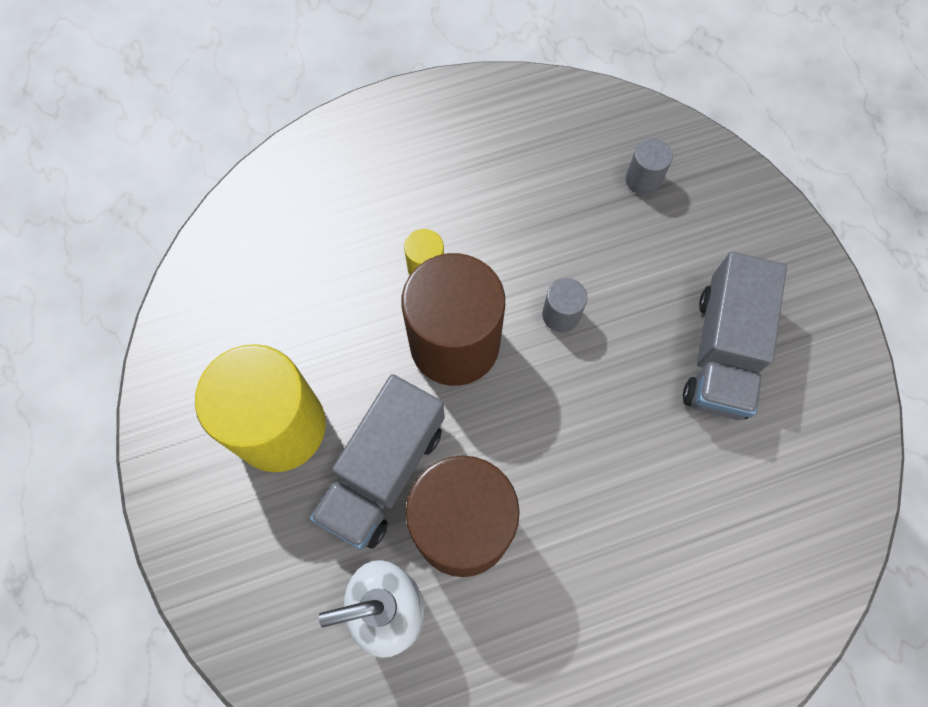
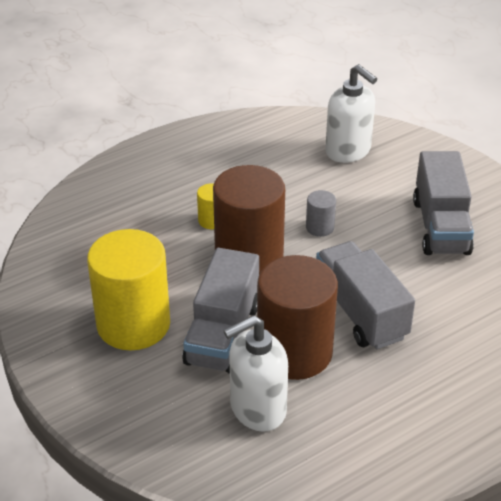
camera: 15 degrees left, 30 degrees down
(566, 480) = (360, 312): none -> grey truck
(643, 180) = (348, 151): grey cylinder -> white soap dispenser

